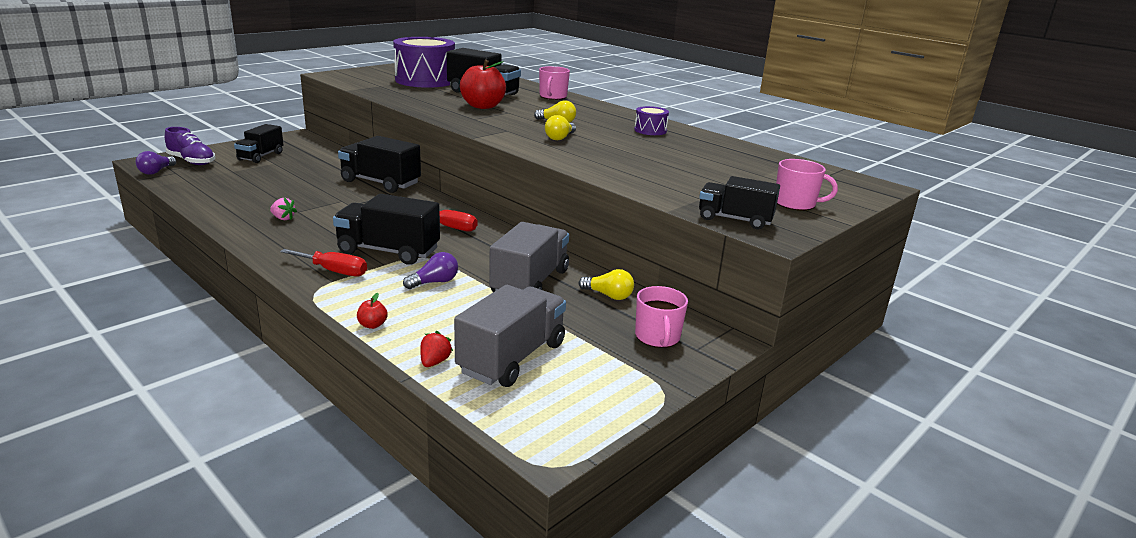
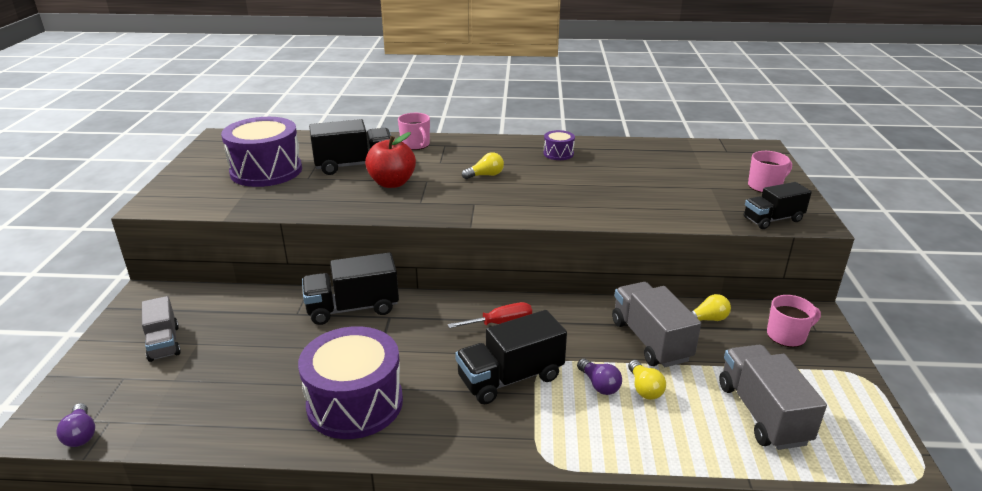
camera: 40 degrees left, 5 degrees up
(192, 161) = (94, 395): purple shoe -> none
(261, 156) = (164, 343): black truck -> grey truck
(283, 218) = (355, 403): pink strawberry -> purple drum
(334, 271) = (515, 428): red screwdriver -> none
(372, 325) = (643, 456): red apple -> none
(434, 282) = (599, 385): purple light bulb -> purple light bulb turned 135 degrees clockwise
(434, 362) = (736, 454): red strawberry -> none
(560, 138) = (525, 193): yellow light bulb -> yellow light bulb (644, 388)
(657, 337) = (787, 335): pink mug -> pink mug turned 60 degrees counterclockwise

